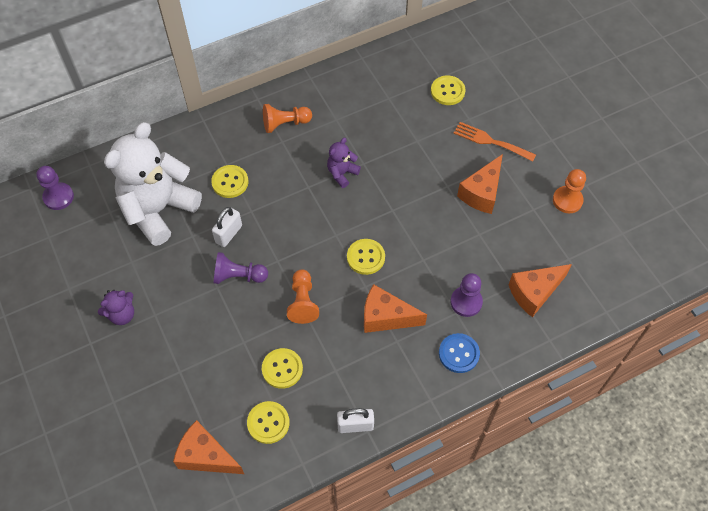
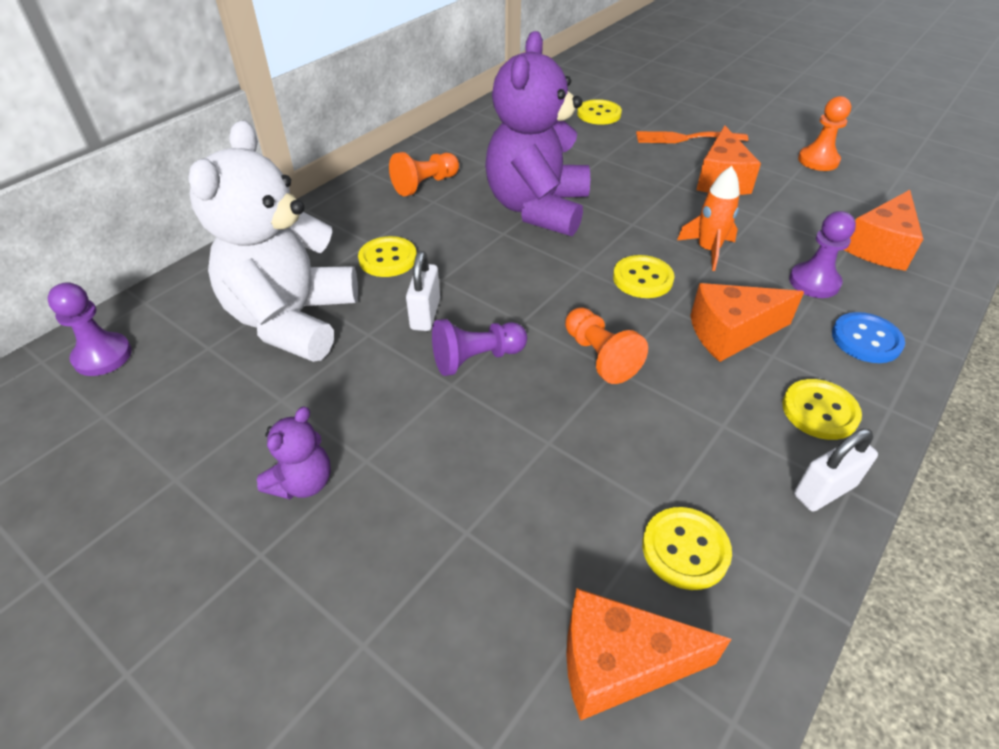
camera: 25 degrees left, 15 degrees down
(282, 369) = (641, 456): yellow button -> yellow button (820, 411)
(342, 173) = (537, 208): purple teddy bear -> purple teddy bear, size x2.32
(422, 251) = (708, 250): none -> orange rocket

